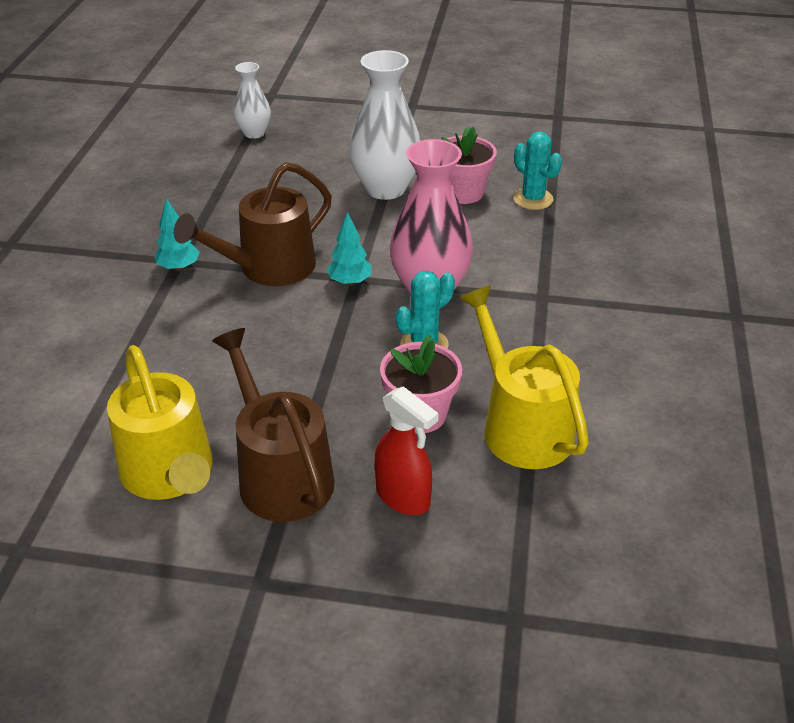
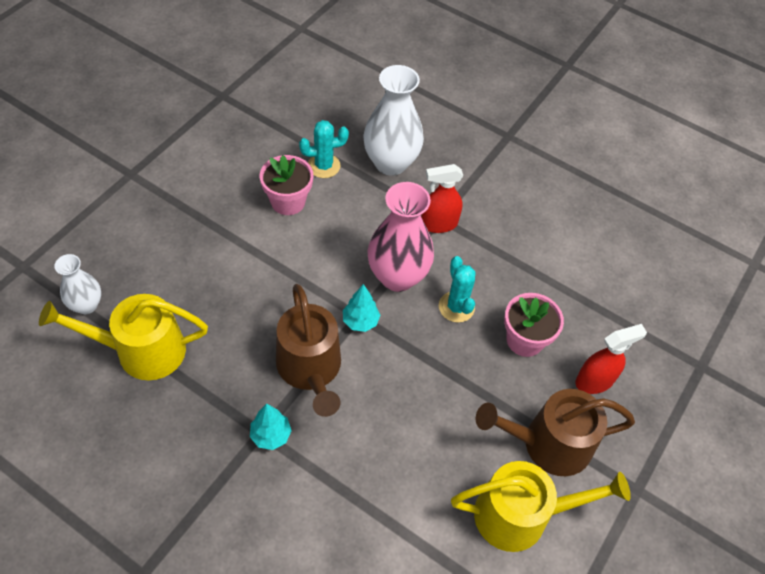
camera: 70 degrees left, 15 degrees up
(385, 189) = (249, 247): white vase -> white vase (391, 163)
(521, 426) = (558, 291): yellow watering can -> yellow watering can (142, 351)
(532, 298) = (438, 224): none -> red spray bottle

